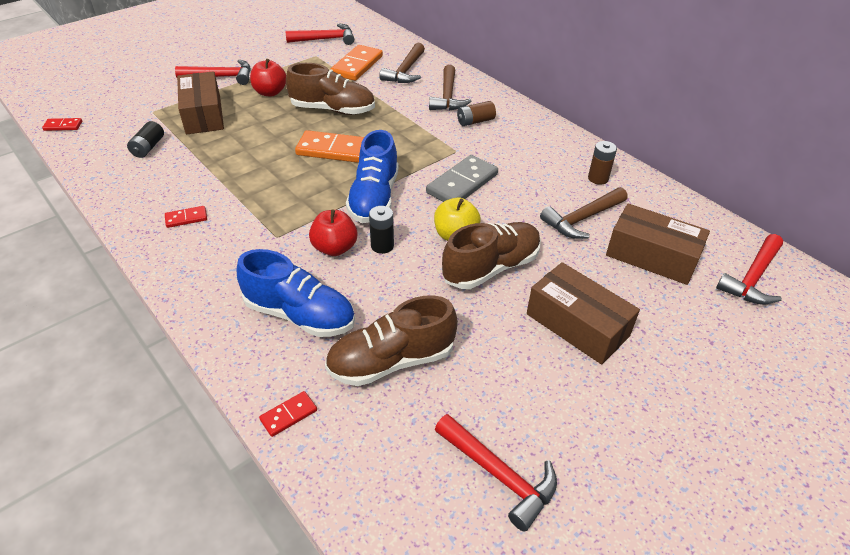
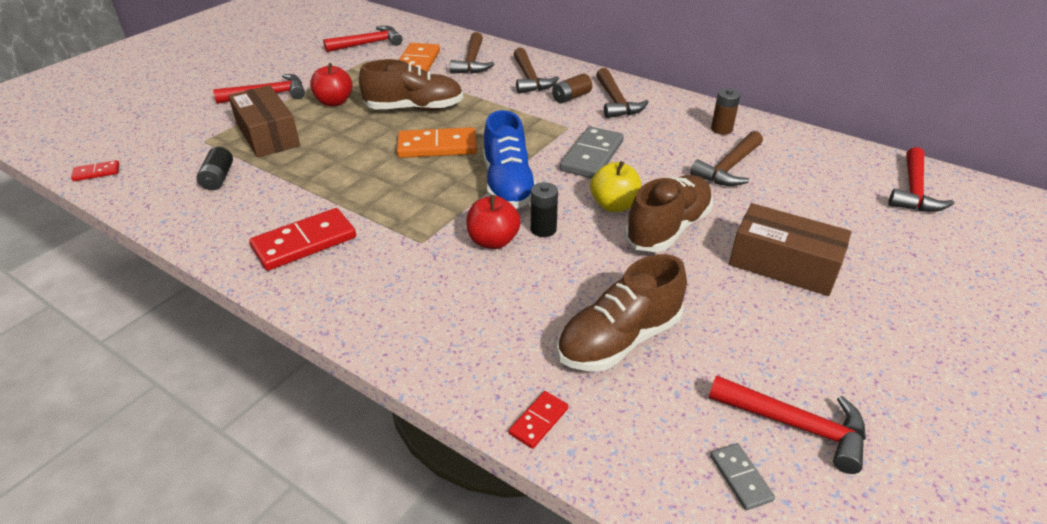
camera: 15 degrees left, 5 degrees down
(186, 218) = (304, 243): red domino -> red domino, size x1.99
(300, 315) = (492, 315): blue shoe -> none
(425, 507) = (740, 478): none -> grey domino
(514, 133) = (616, 102): none -> brown hammer
(652, 256) = (813, 189): brown box -> none

